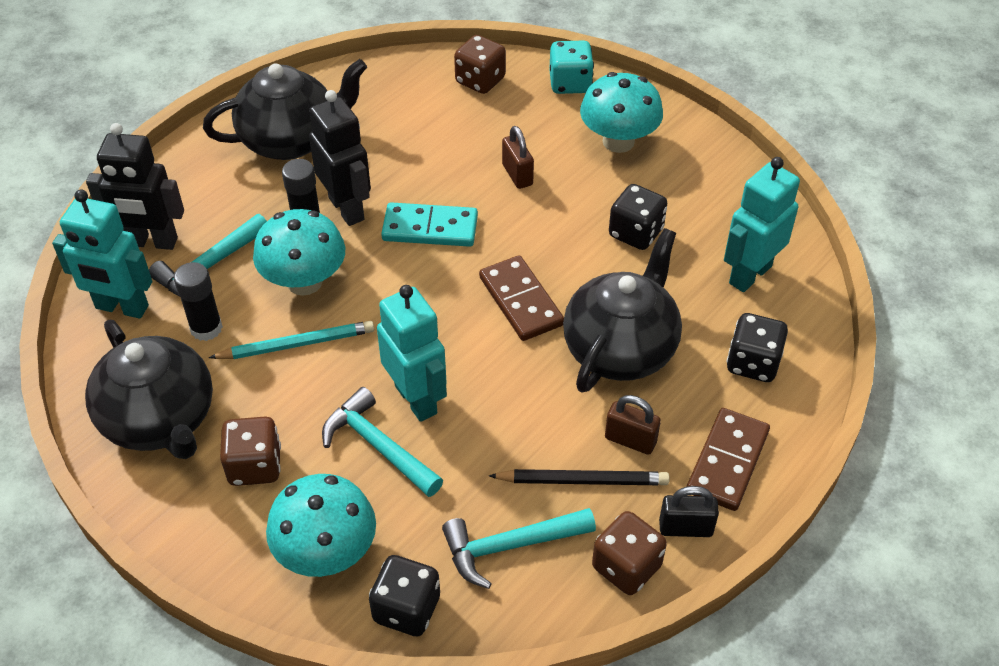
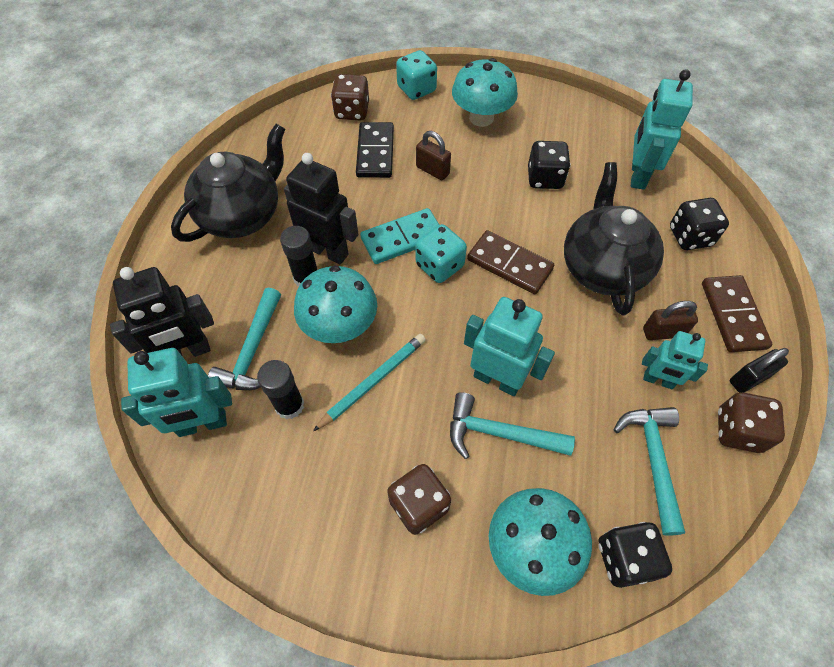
camera: 30 degrees left, 10 degrees up
(160, 420) = (310, 508): black teapot -> none
(446, 270) = (439, 266): none -> turquoise dice
(471, 132) = (375, 152): none -> black domino
(510, 546) = (653, 460): turquoise hammer -> turquoise hammer turned 135 degrees clockwise
(582, 480) = (658, 380): black pencil -> turquoise robot

